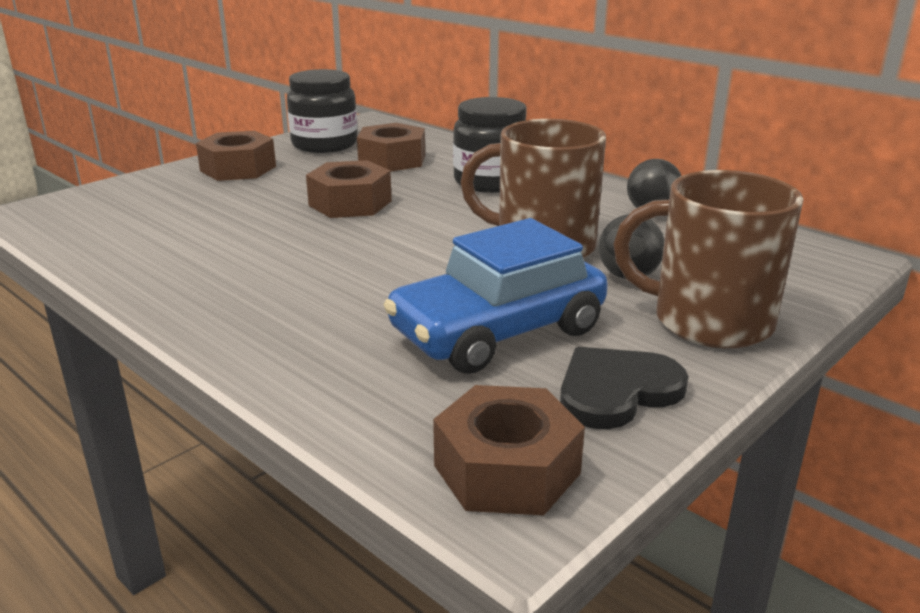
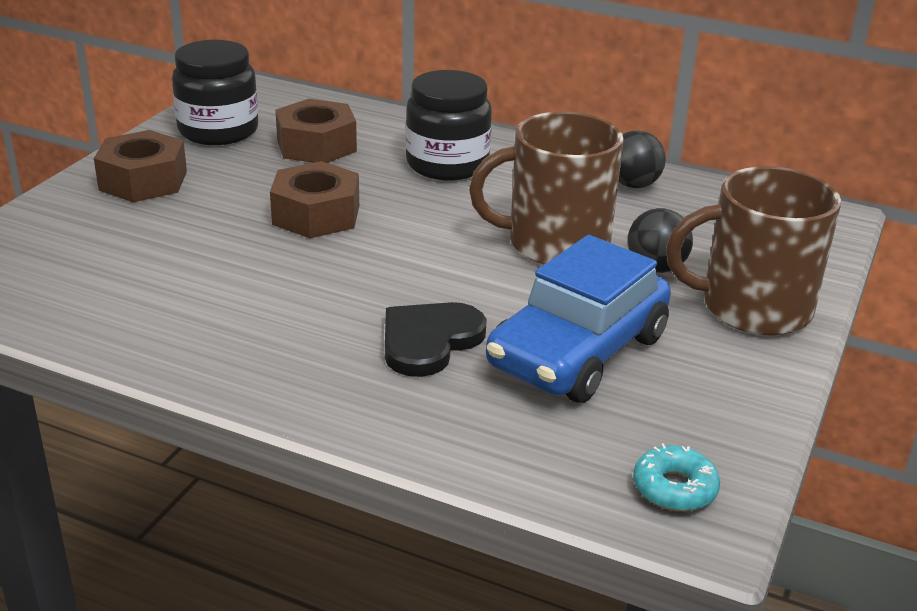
camera: 20 degrees left, 5 degrees up
(506, 469) = (674, 488): brown nut -> turquoise donut
(616, 391) = (717, 395): black heart -> black heart (429, 341)

